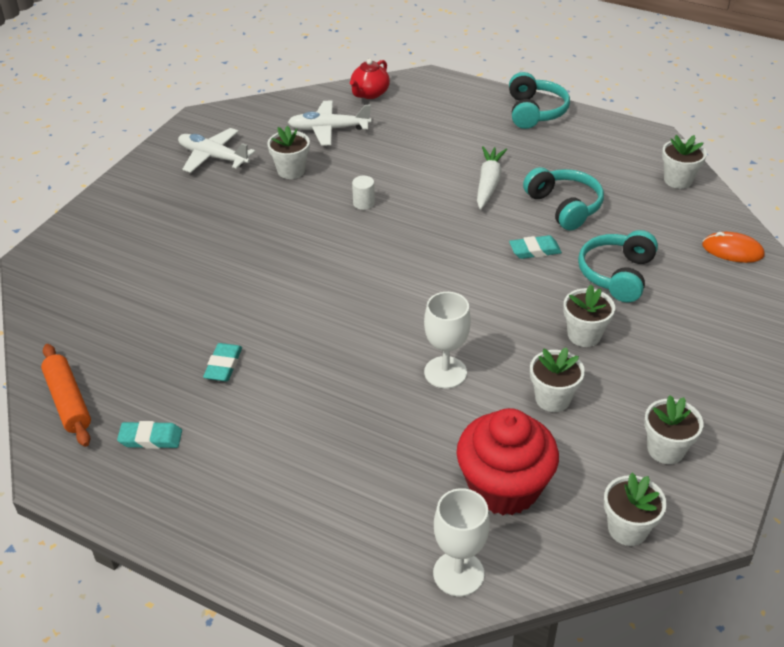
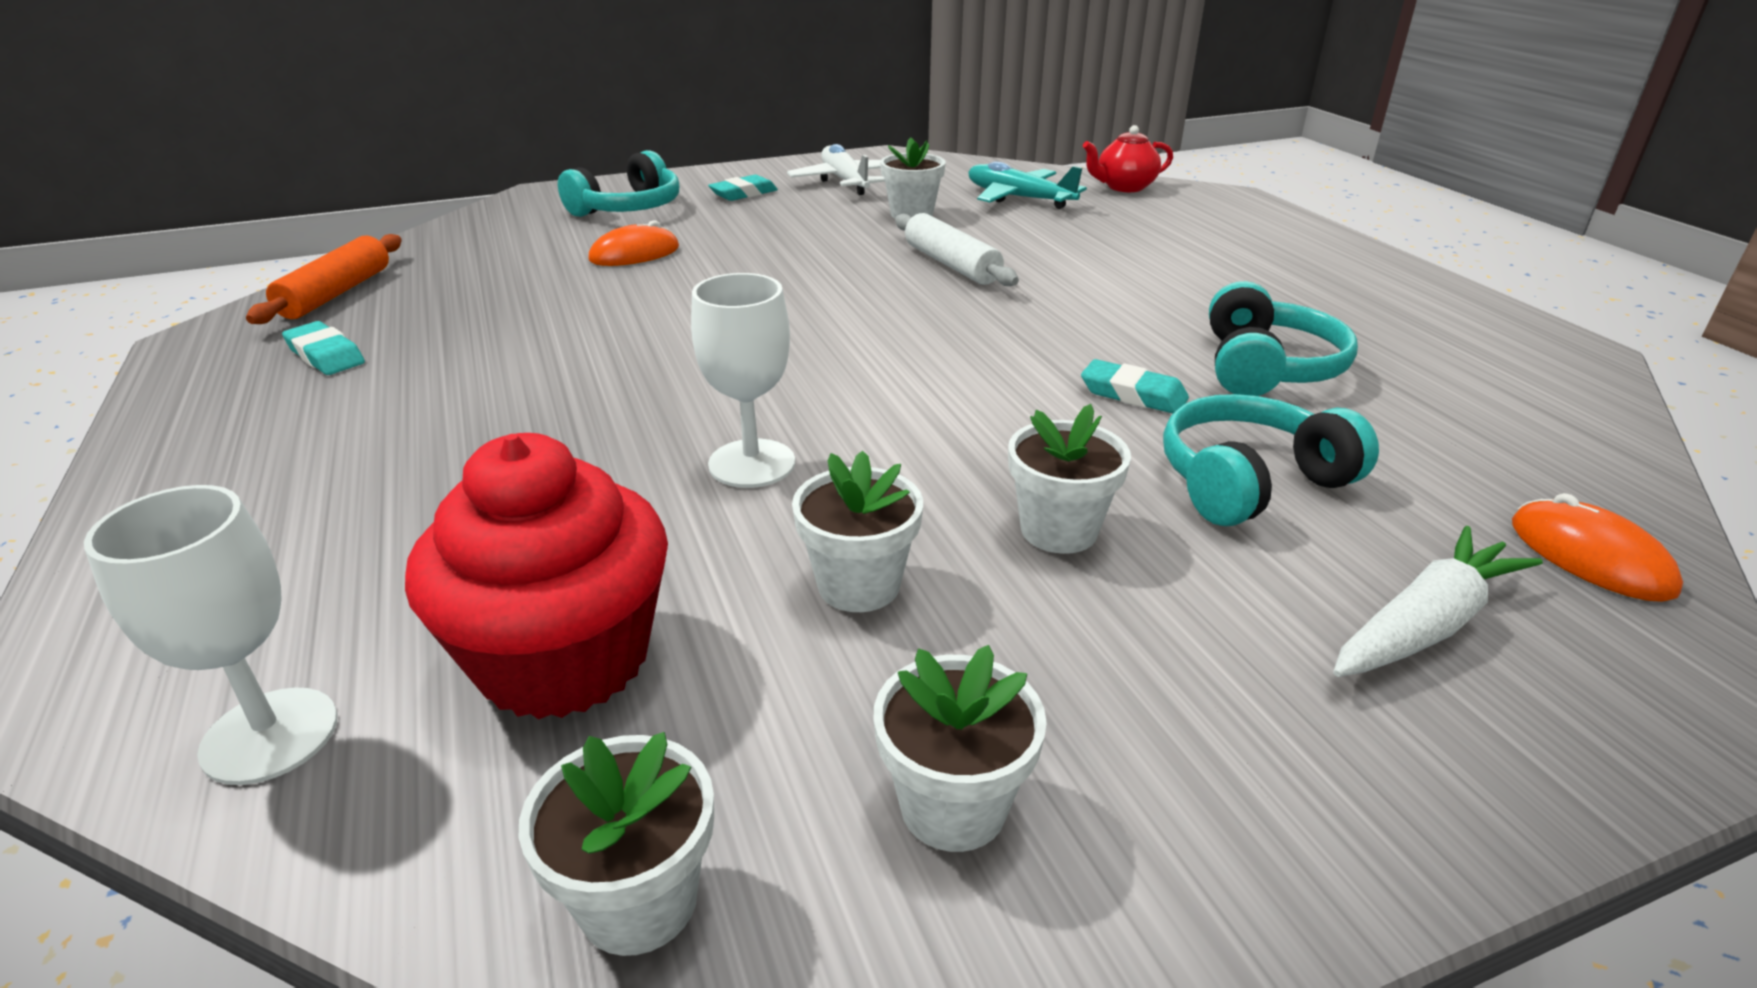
camera: 40 degrees right, 10 degrees down
(189, 280) = (634, 254): none -> orange mouse
(223, 365) = (519, 331): turquoise eraser -> turquoise eraser (743, 193)
(328, 129) = (1018, 198): white plane -> turquoise plane
(364, 203) = (951, 264): white cylinder -> white rolling pin
(488, 183) = (1168, 304): white carrot -> white carrot (1424, 625)
(534, 112) = (1362, 263): turquoise headphones -> turquoise headphones (628, 209)
(678, 180) = (1566, 415): white flower pot -> none

